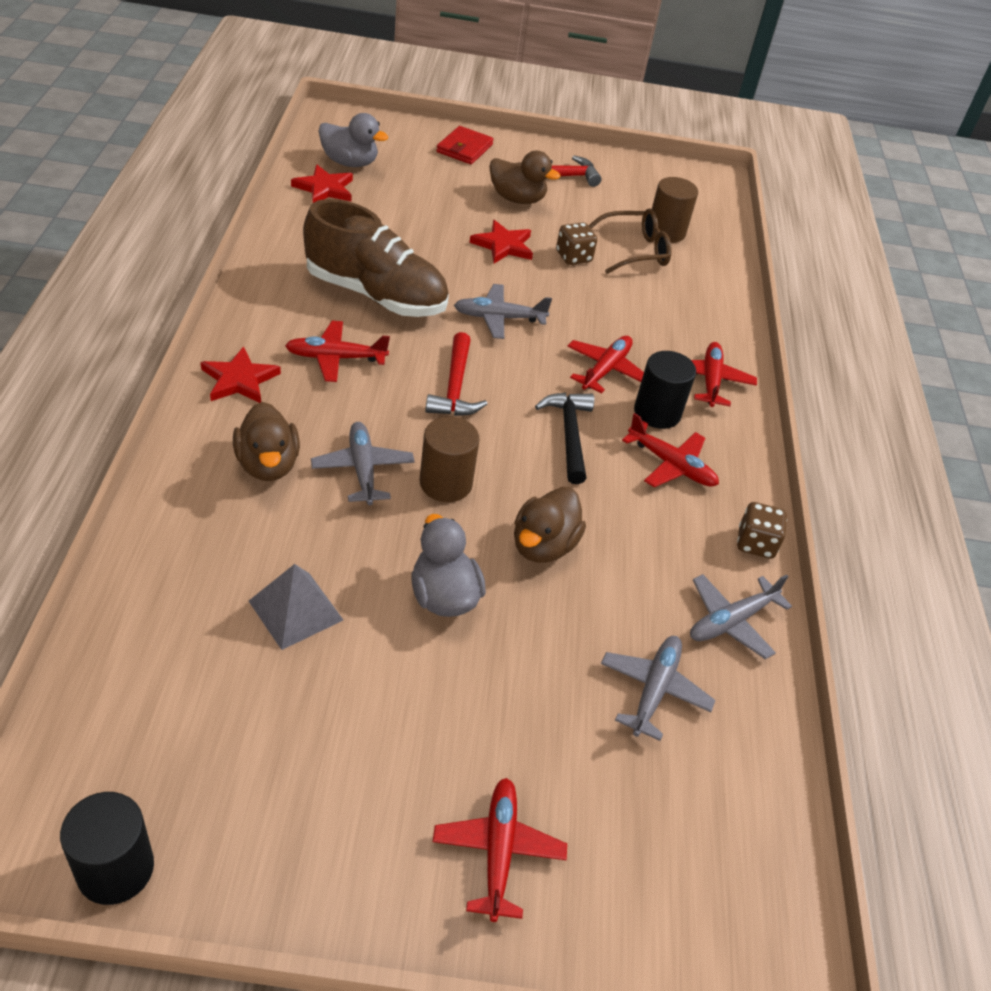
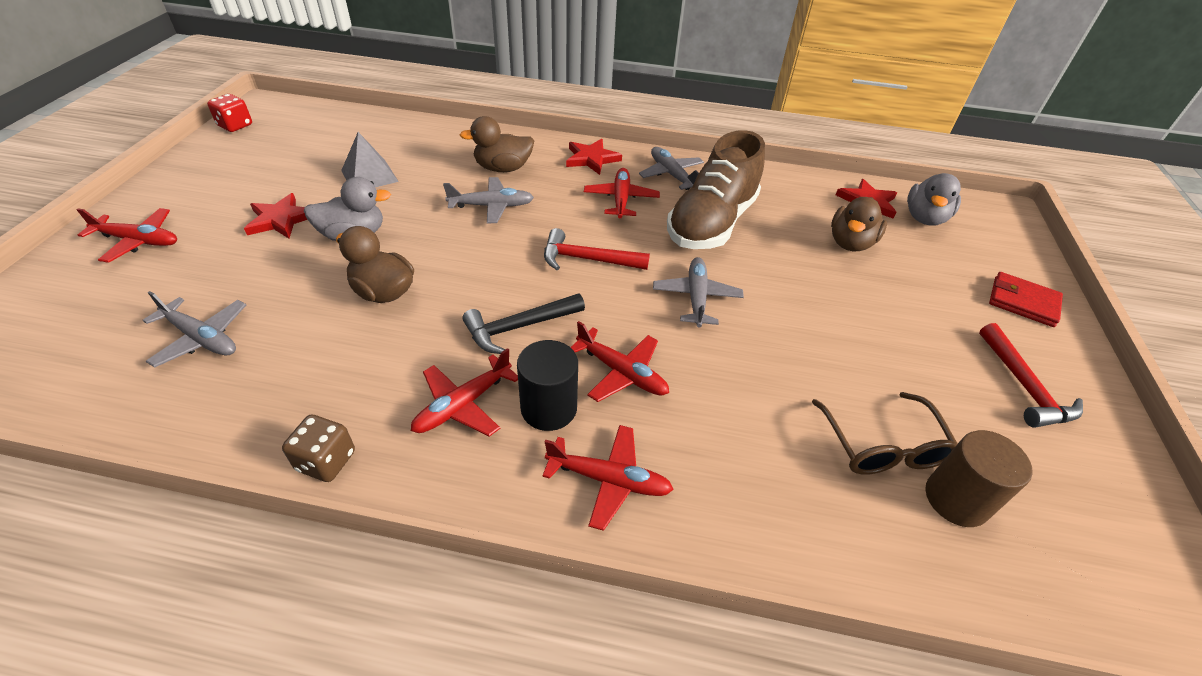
camera: 100 degrees right, 0 degrees up
(115, 869) = (235, 126): black cylinder -> red dice
(445, 483) = (468, 245): brown cylinder -> none
(503, 245) = (831, 314): red star -> red star (281, 219)
(517, 199) = (939, 337): brown duck -> brown duck (850, 243)
(569, 434) = (519, 327): black hammer -> black hammer turned 150 degrees clockwise
(573, 257) = (836, 375): brown dice -> none
(731, 621) = (238, 411): grey plane -> grey plane (671, 175)

